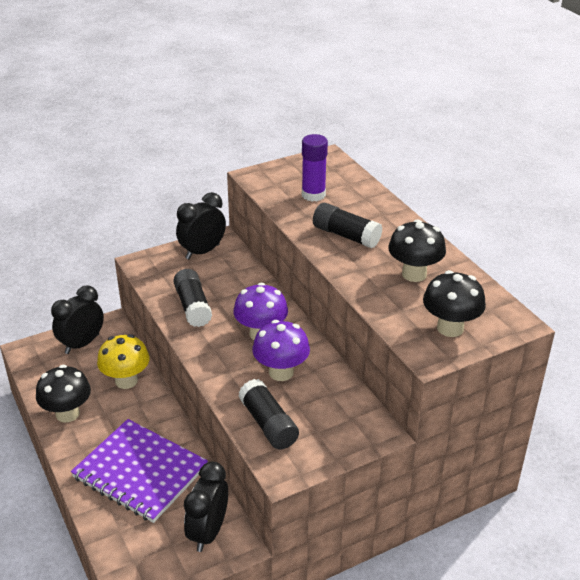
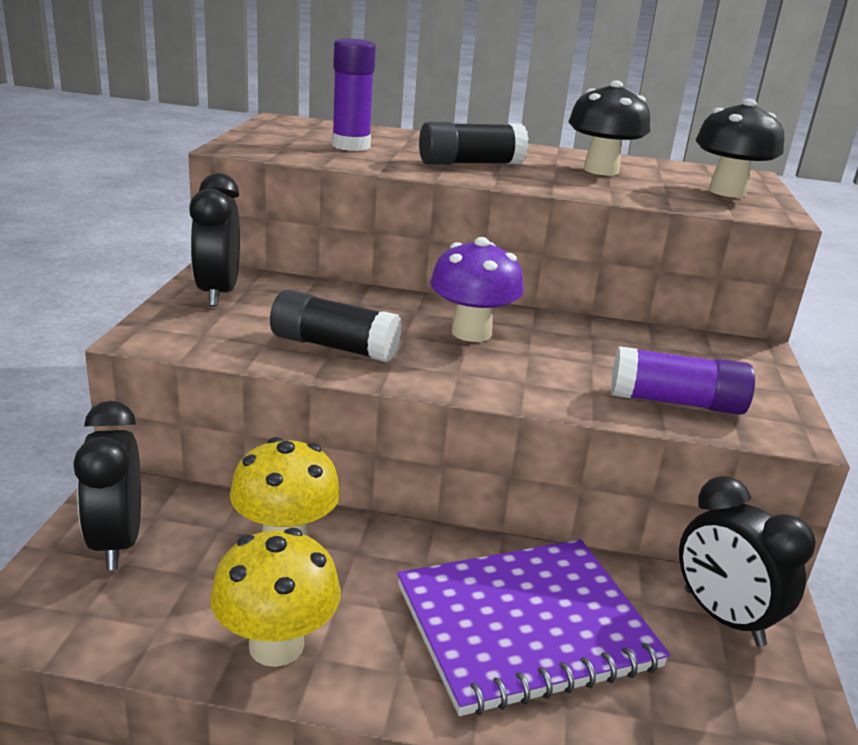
camera: 55 degrees left, 10 degrees down
(67, 414) = (276, 645): black mushroom -> yellow mushroom
(268, 424) = (676, 402): black glue stick -> purple glue stick
(281, 372) = (572, 353): purple mushroom -> none

